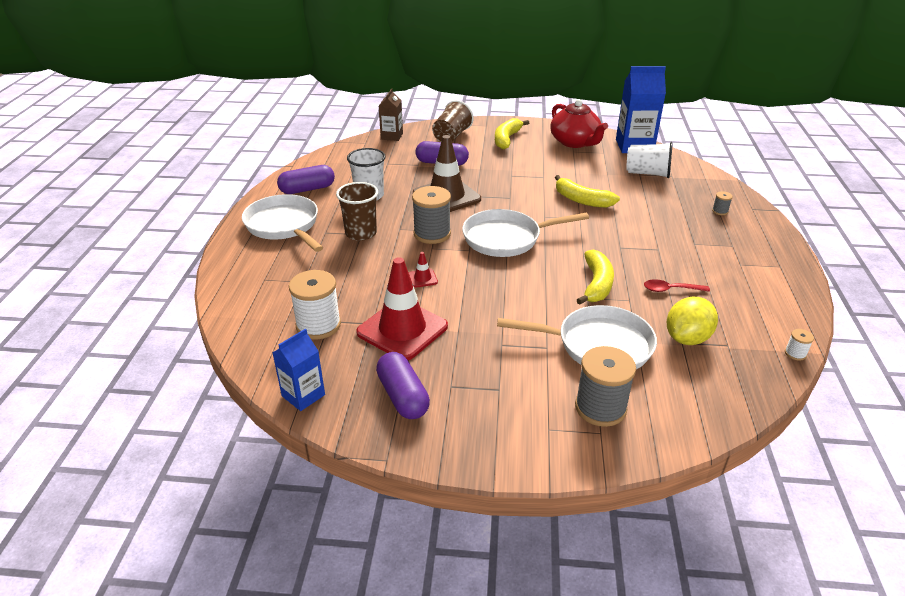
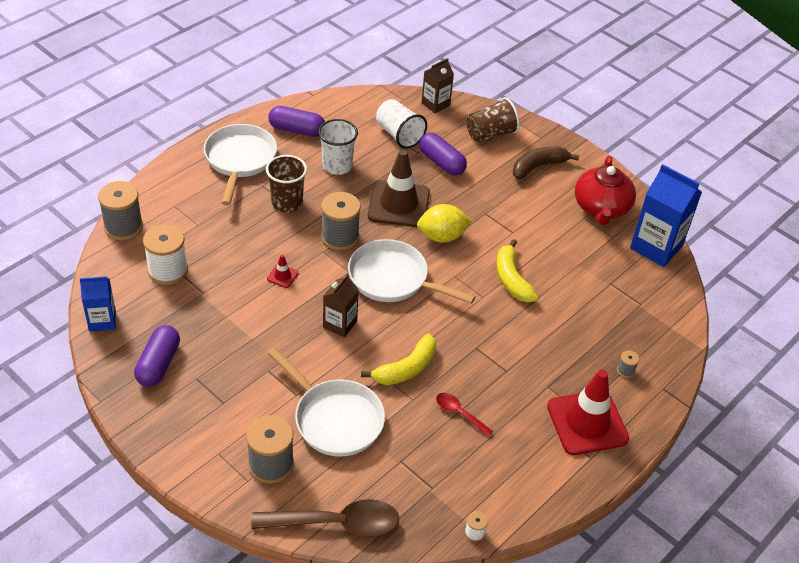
camera: 35 degrees right, 10 degrees up
(233, 316) = (123, 227): none -> grey spool
(402, 329) = (217, 312): red traffic cone -> red traffic cone (587, 422)
(506, 139) = (538, 167): yellow banana -> brown banana
(510, 284) = (340, 324): none -> brown carton
(647, 173) = (619, 287): white cup -> white cup (399, 135)
(687, 338) = (409, 461): yellow lemon -> yellow lemon (442, 236)
(707, 414) = (336, 523): none -> brown spoon

